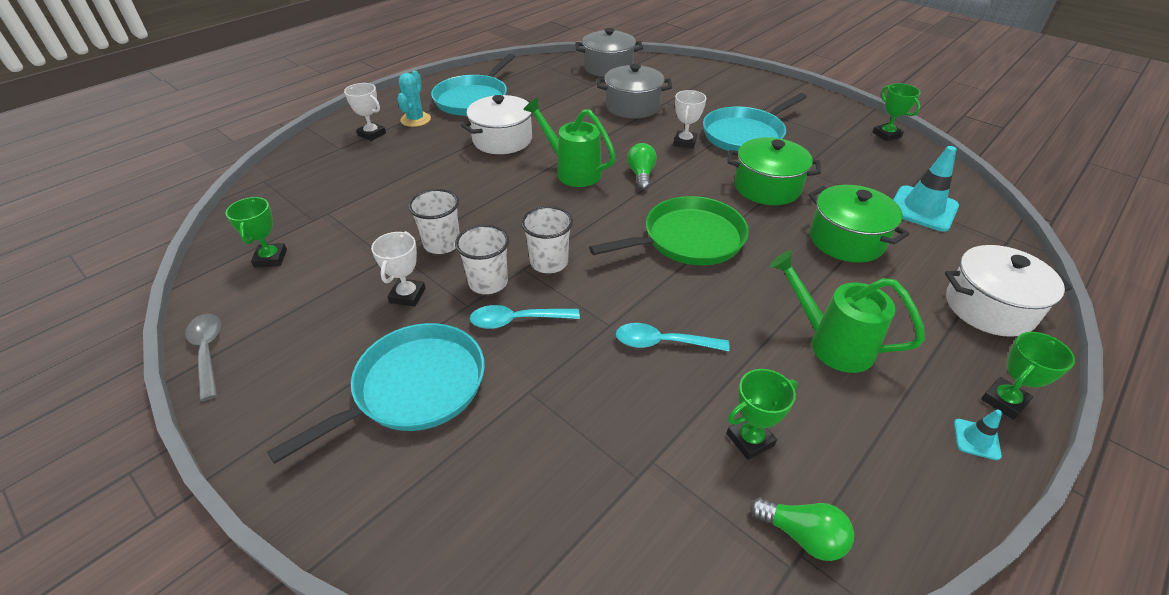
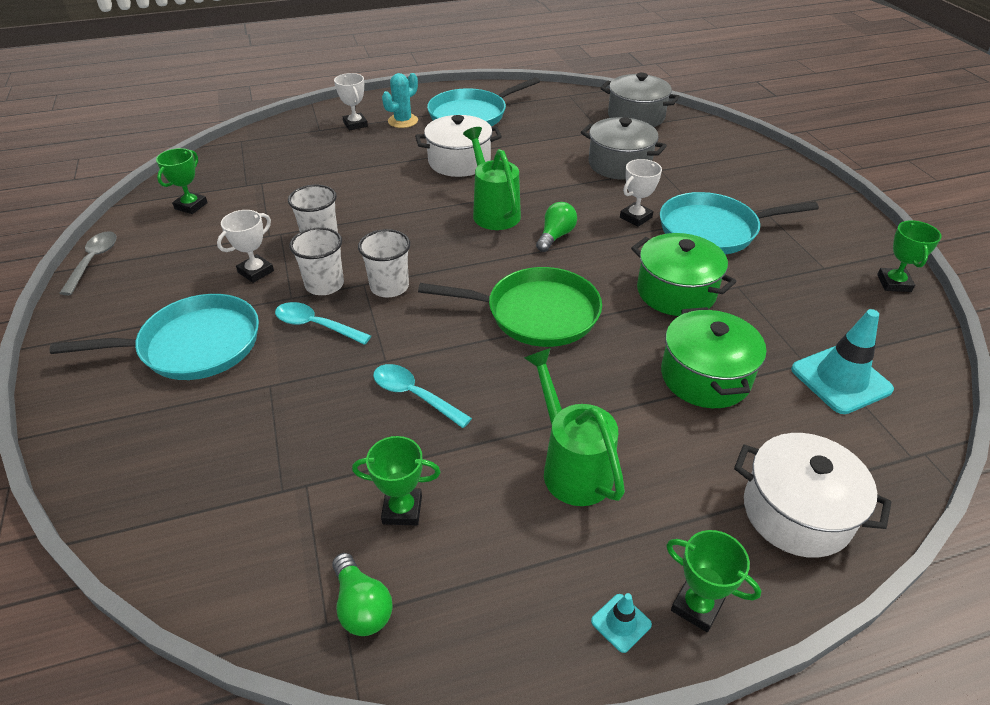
camera: 30 degrees right, 0 degrees up
(1004, 401) = (697, 606): green trophy -> green trophy turned 45 degrees clockwise

